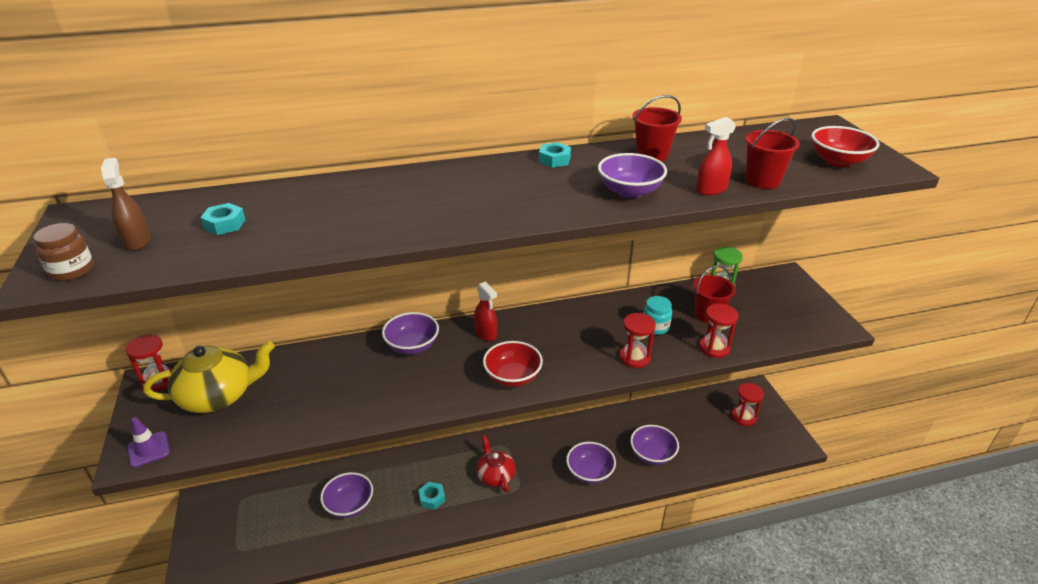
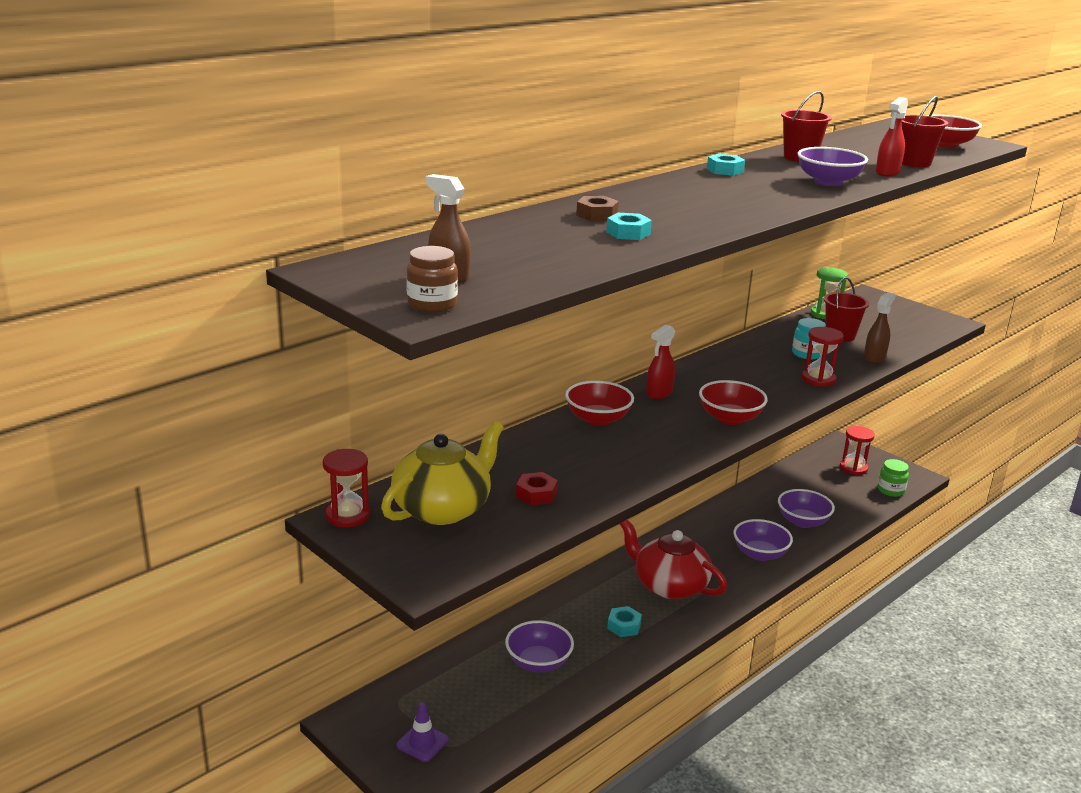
camera: 30 degrees left, 10 degrees down
(148, 449) = (431, 570): purple traffic cone -> purple traffic cone (422, 742)
(225, 224) = (512, 252): turquoise nut -> turquoise nut (628, 233)
(289, 404) = (536, 494): none -> red nut
(358, 194) = (597, 215): none -> brown nut
(412, 346) = (598, 419): purple bowl -> red bowl
(486, 334) = (659, 393): red spray bottle -> red spray bottle turned 105 degrees clockwise
(495, 475) = (669, 585): red teapot -> red teapot, size x1.56
(714, 348) = (874, 357): red hourglass -> brown spray bottle
(758, 450) = (891, 490): none -> green jar

